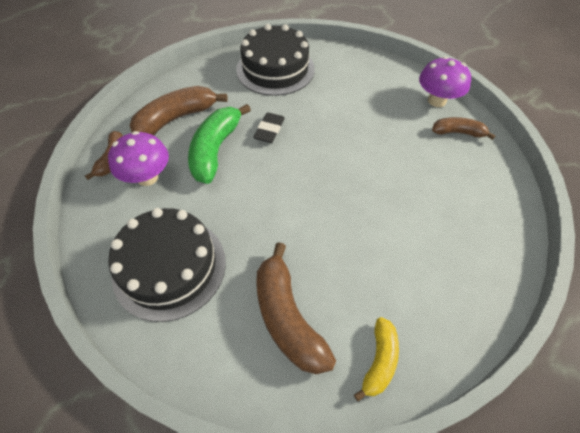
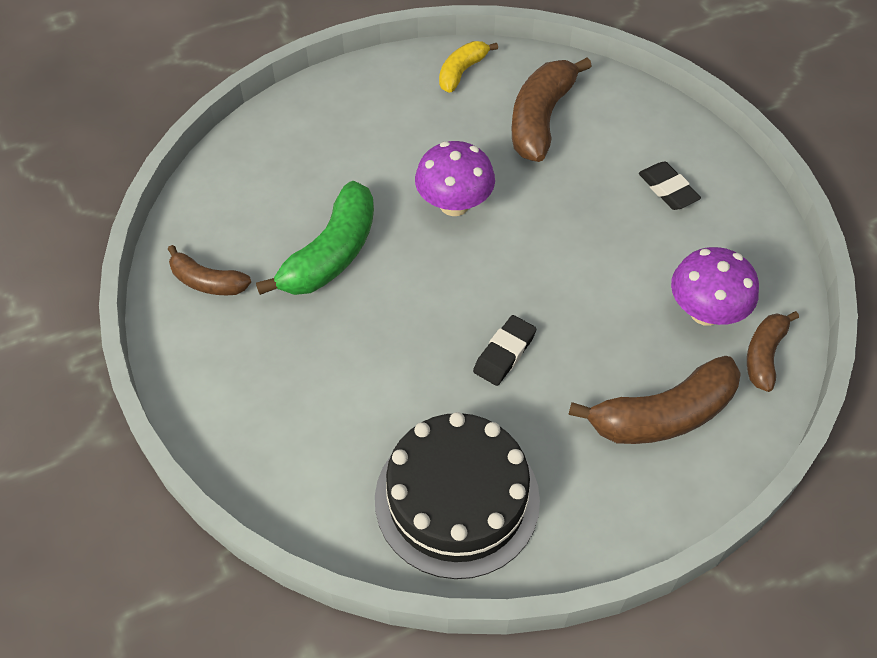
camera: 165 degrees left, 0 degrees up
(169, 267) = (668, 189): black cake -> black eraser
(215, 150) = (598, 336): green banana -> green banana (331, 254)
(287, 317) = (540, 119): brown banana -> brown banana turned 150 degrees counterclockwise
(437, 100) = (196, 348): purple mushroom -> purple mushroom (454, 204)

